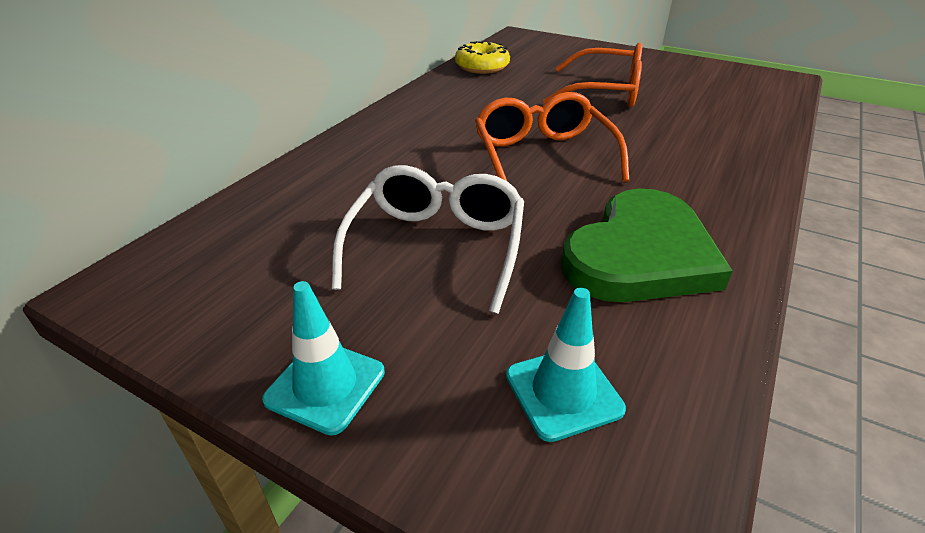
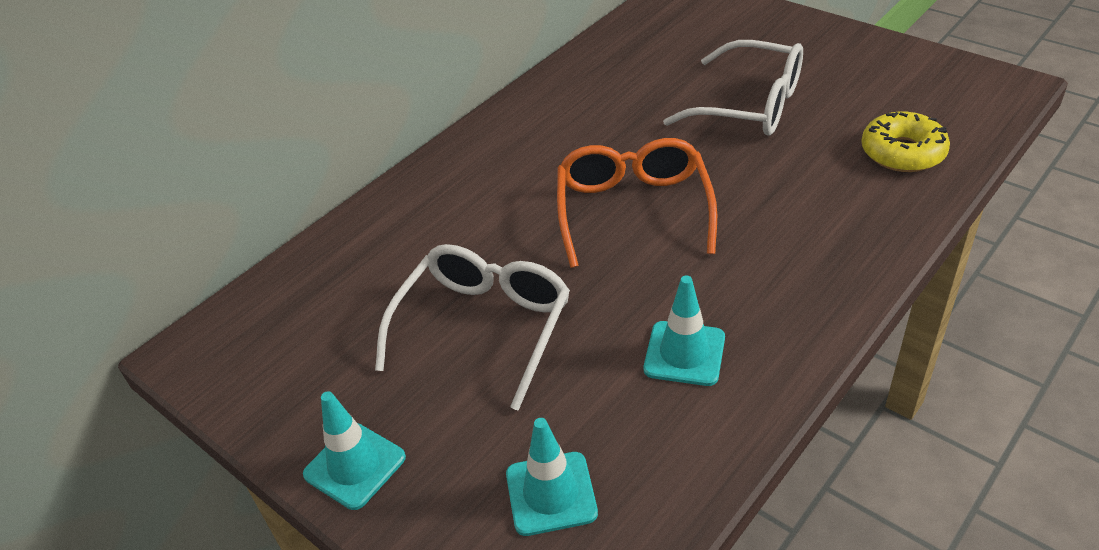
camera: 15 degrees right, 5 degrees up
(482, 67) = (611, 53): yellow donut -> yellow donut (902, 152)
(605, 92) = (751, 105): orange glasses -> white glasses
(640, 254) = (684, 353): green heart -> turquoise traffic cone

